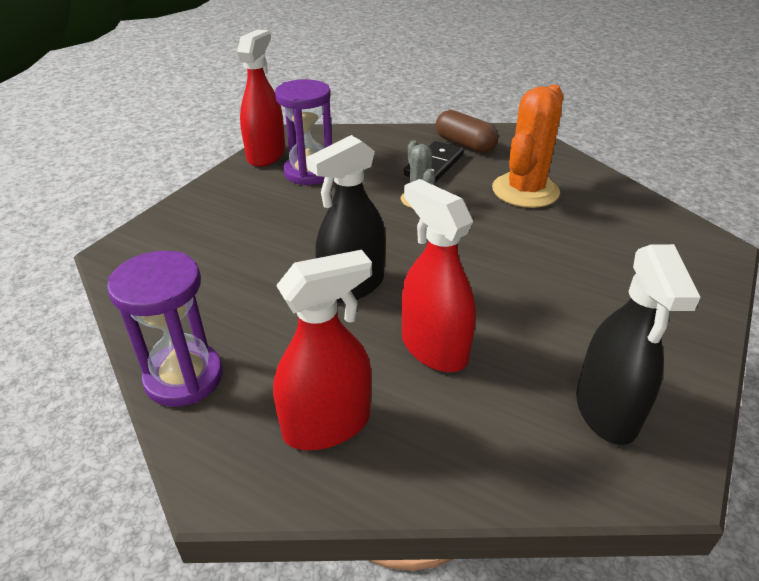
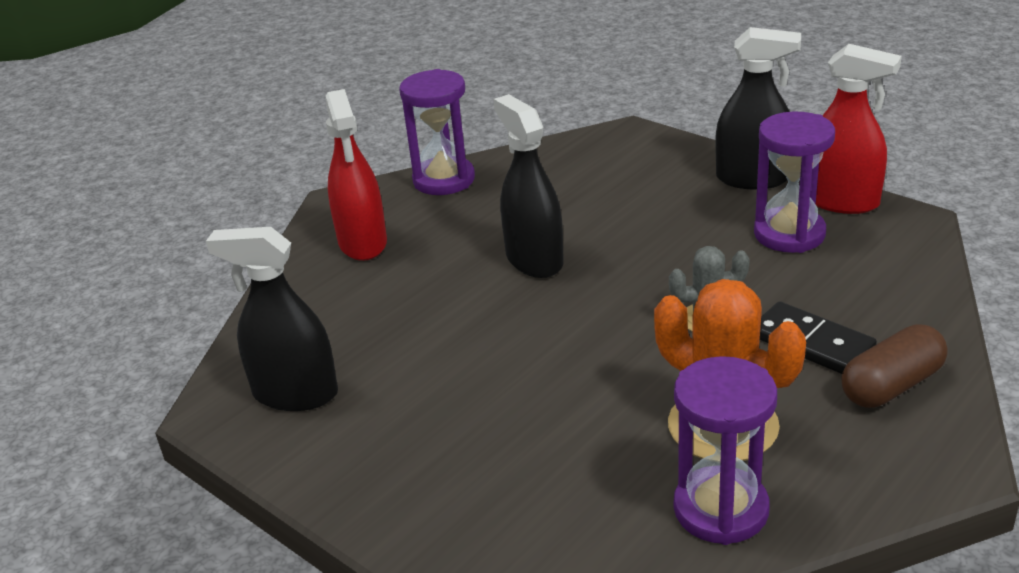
camera: 105 degrees right, 5 degrees down
(226, 187) = (752, 178): none -> black spray bottle
(434, 348) = (421, 302): red spray bottle -> none
(594, 189) = (721, 509): none -> purple hourglass

